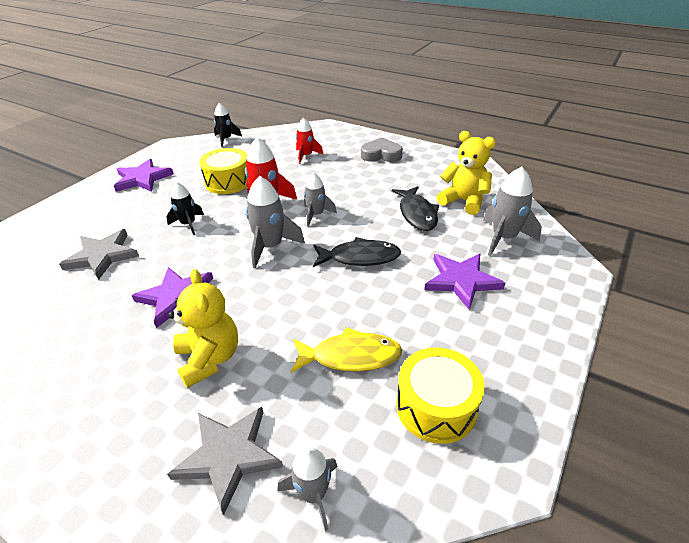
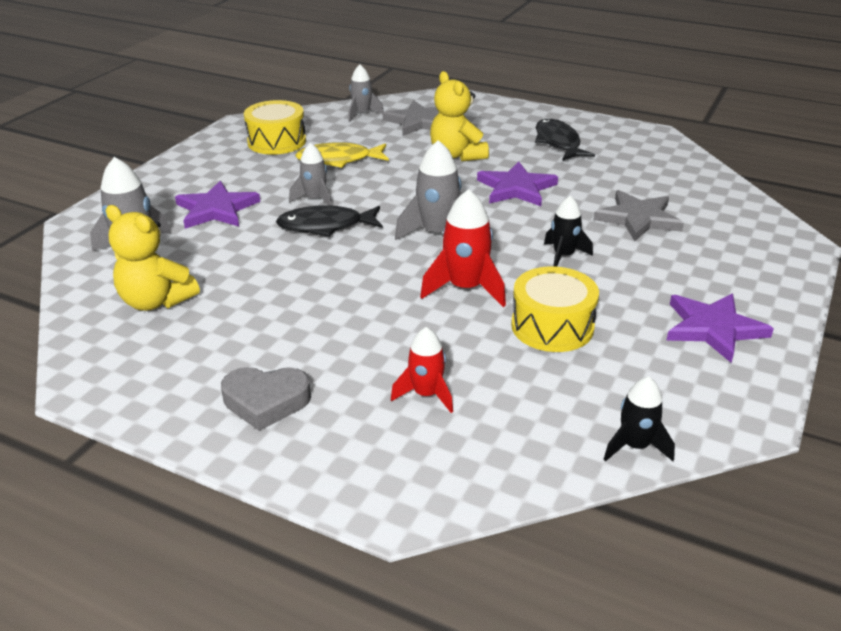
camera: 175 degrees right, 5 degrees down
(316, 215) = (385, 274): grey rocket -> grey rocket (315, 199)
(417, 214) = (237, 279): black fish -> black fish (558, 142)

